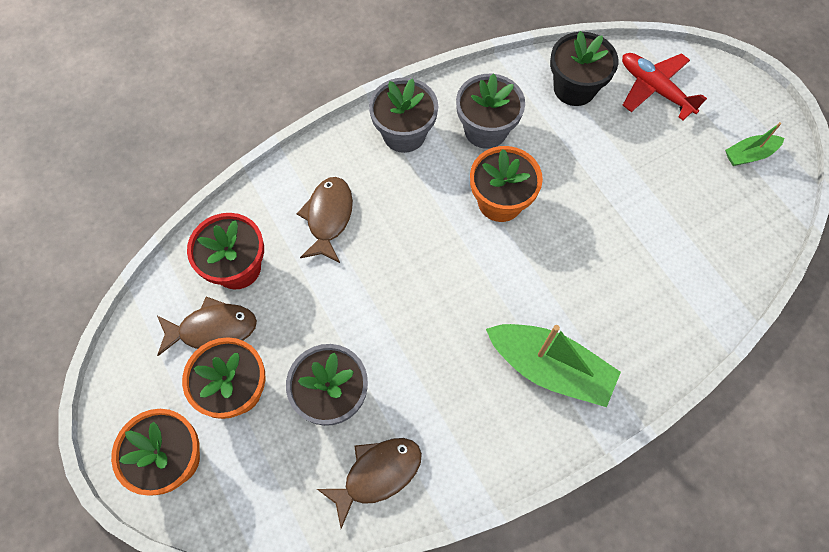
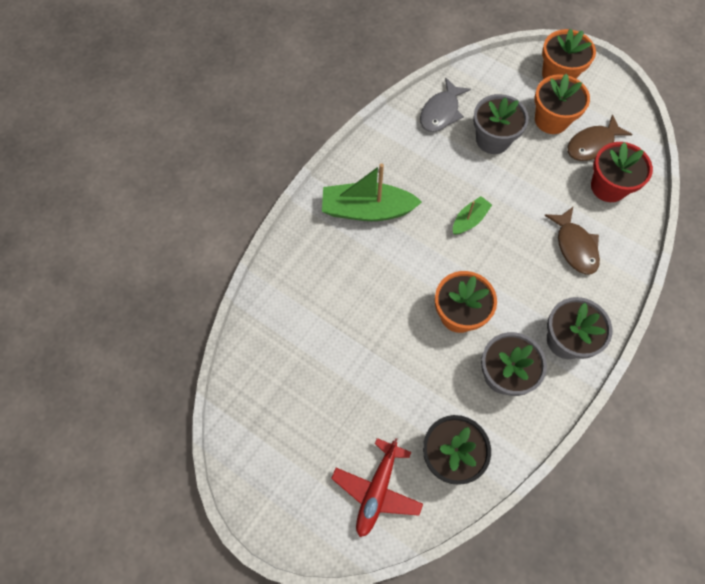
camera: 155 degrees right, 0 degrees up
(377, 474) = (441, 112): brown fish -> grey fish
(654, 89) = (377, 490): red plane -> red plane turned 90 degrees clockwise
(749, 155) = (270, 453): green boat -> green boat (469, 220)

